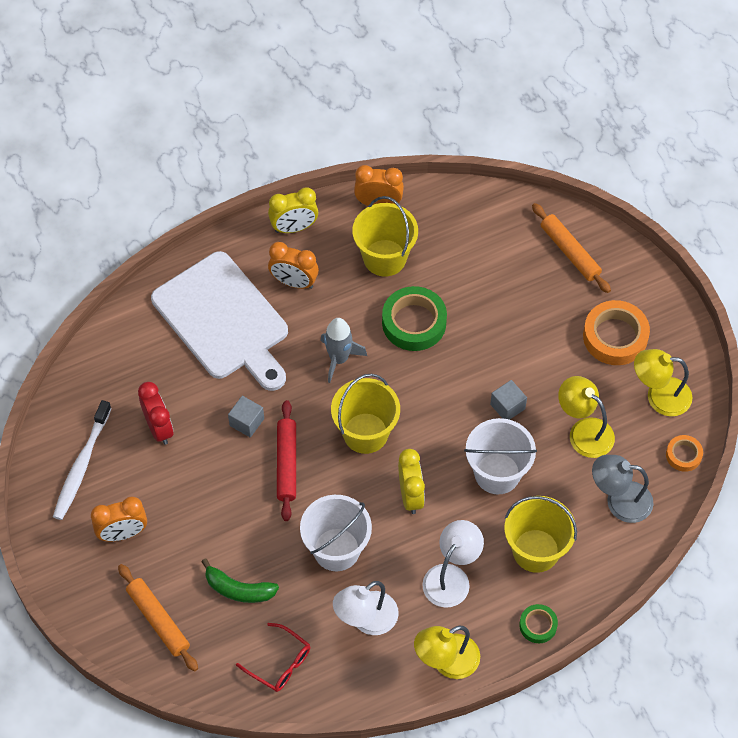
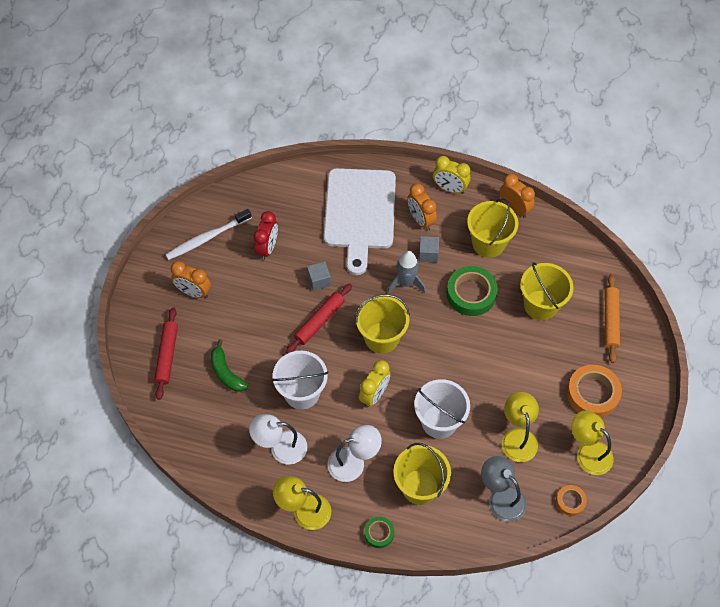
camera: 40 degrees right, 0 degrees up
(158, 620) = (167, 355): orange rolling pin -> red rolling pin
(280, 663) = (209, 433): red glasses -> none
(491, 284) = (541, 305): none -> yellow bucket
(507, 406) = (483, 386): grey cube -> grey cube (428, 254)

